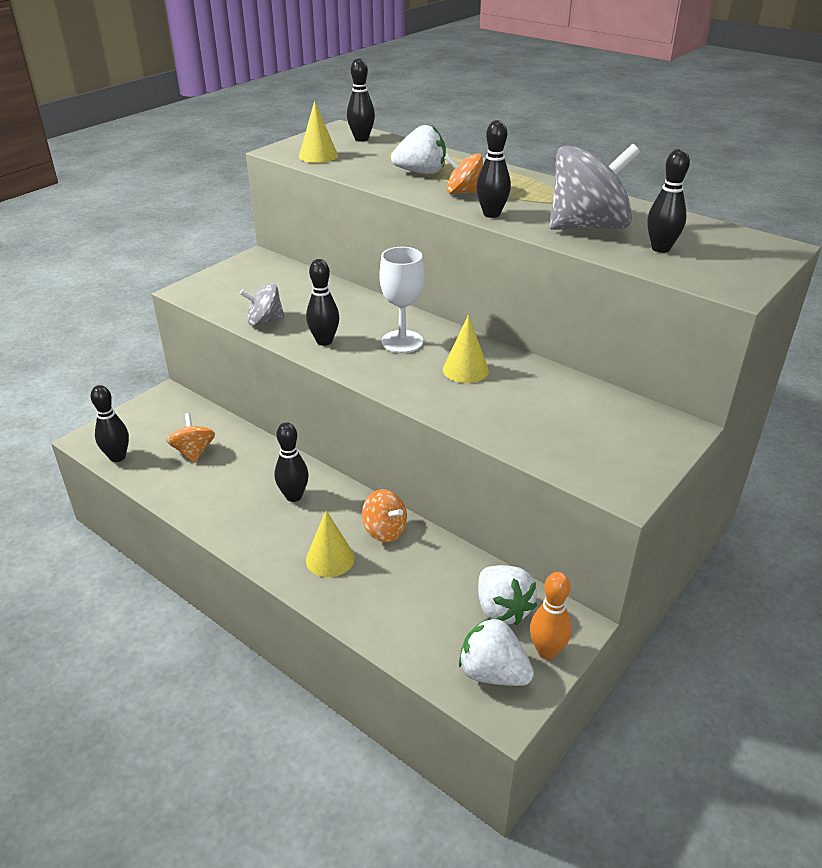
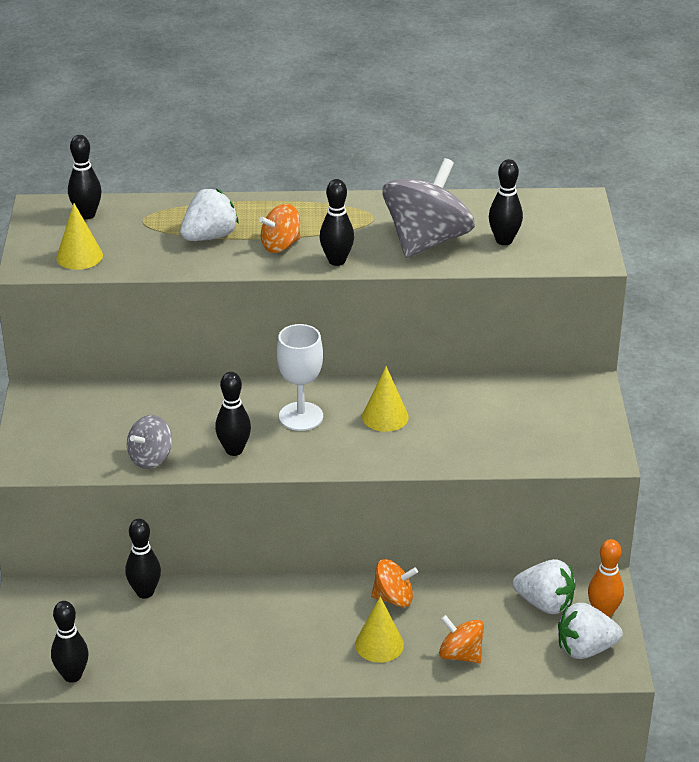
camera: 40 degrees left, 0 degrees up
(194, 452) = (139, 630): orange spinning top -> orange spinning top (460, 654)
(294, 496) = (284, 614): black bowling pin -> black bowling pin (145, 592)

